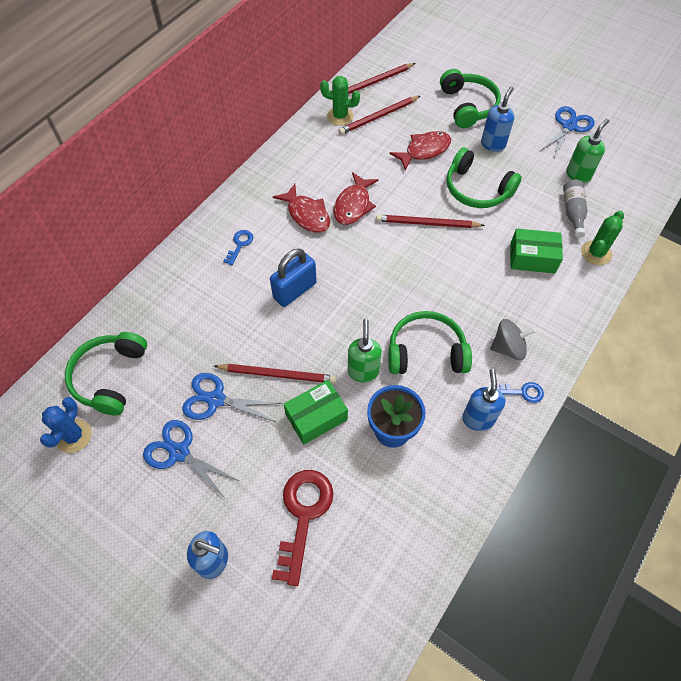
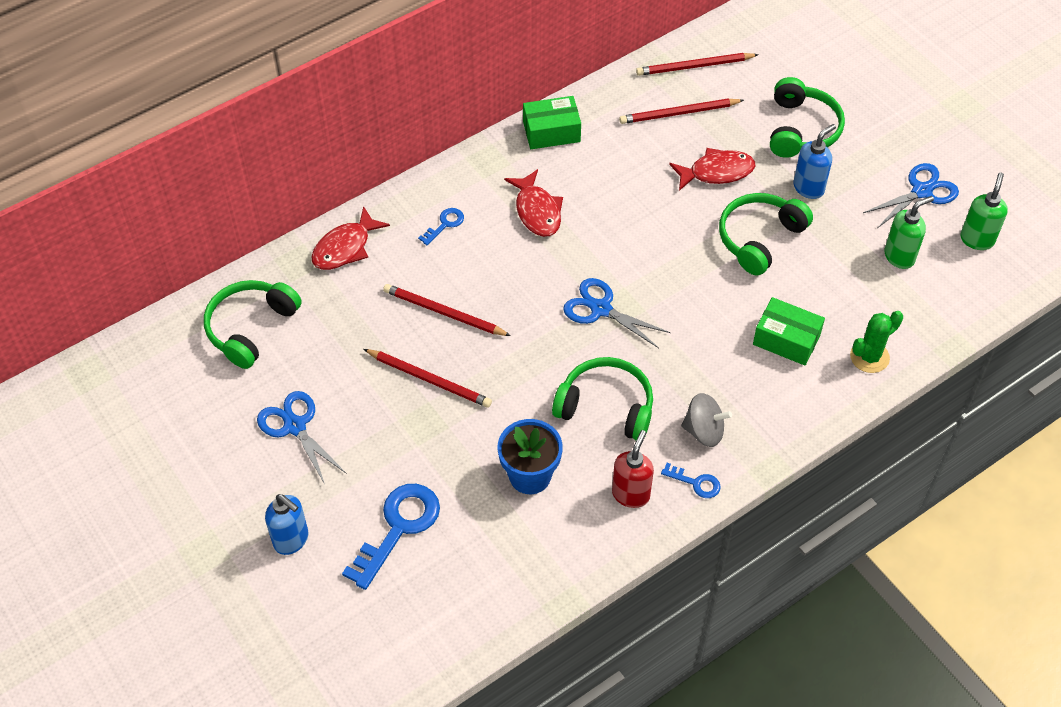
camera: 20 degrees right, 5 degrees down
(74, 436) = (194, 376): blue cactus -> none
(216, 400) = (353, 385): blue scissors -> blue scissors (601, 309)
(295, 290) = (486, 295): blue padlock -> none
(303, 515) = (398, 528): red key -> blue key
(316, 417) = (453, 436): green box -> green box (551, 132)
(340, 116) = (630, 100): green cactus -> none
(353, 205) = (597, 215): red fish -> red fish (345, 247)
(363, 371) = (525, 405): green soap dispenser -> green soap dispenser (977, 239)
(427, 223) = (676, 262): red pencil -> red pencil (444, 313)
(477, 189) = (759, 238): green headphones -> green headphones turned 75 degrees clockwise
(478, 418) = (631, 494): blue soap dispenser -> red soap dispenser
(572, 212) = (866, 300): grey bottle -> none

